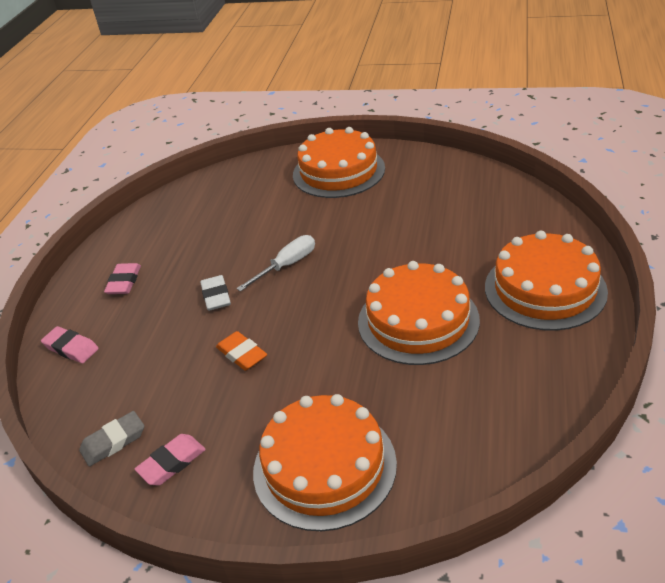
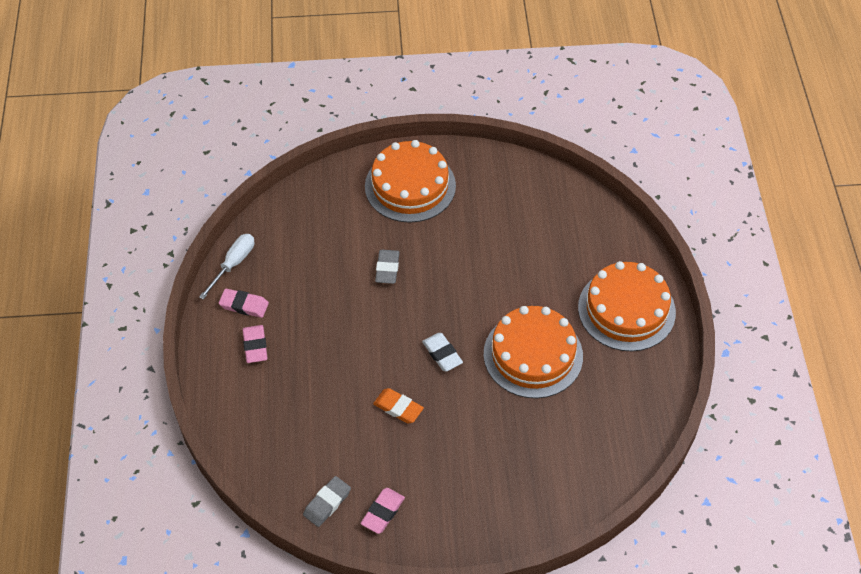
camera: 20 degrees left, 15 degrees up
(71, 348) = (243, 423): pink eraser -> pink eraser (244, 305)
(216, 296) = (350, 351): white eraser -> white eraser (442, 354)
(286, 265) = (401, 309): white screwdriver -> white screwdriver (233, 264)
(287, 231) = (387, 268): none -> grey eraser
(324, 466) = (499, 495): orange cake -> none

